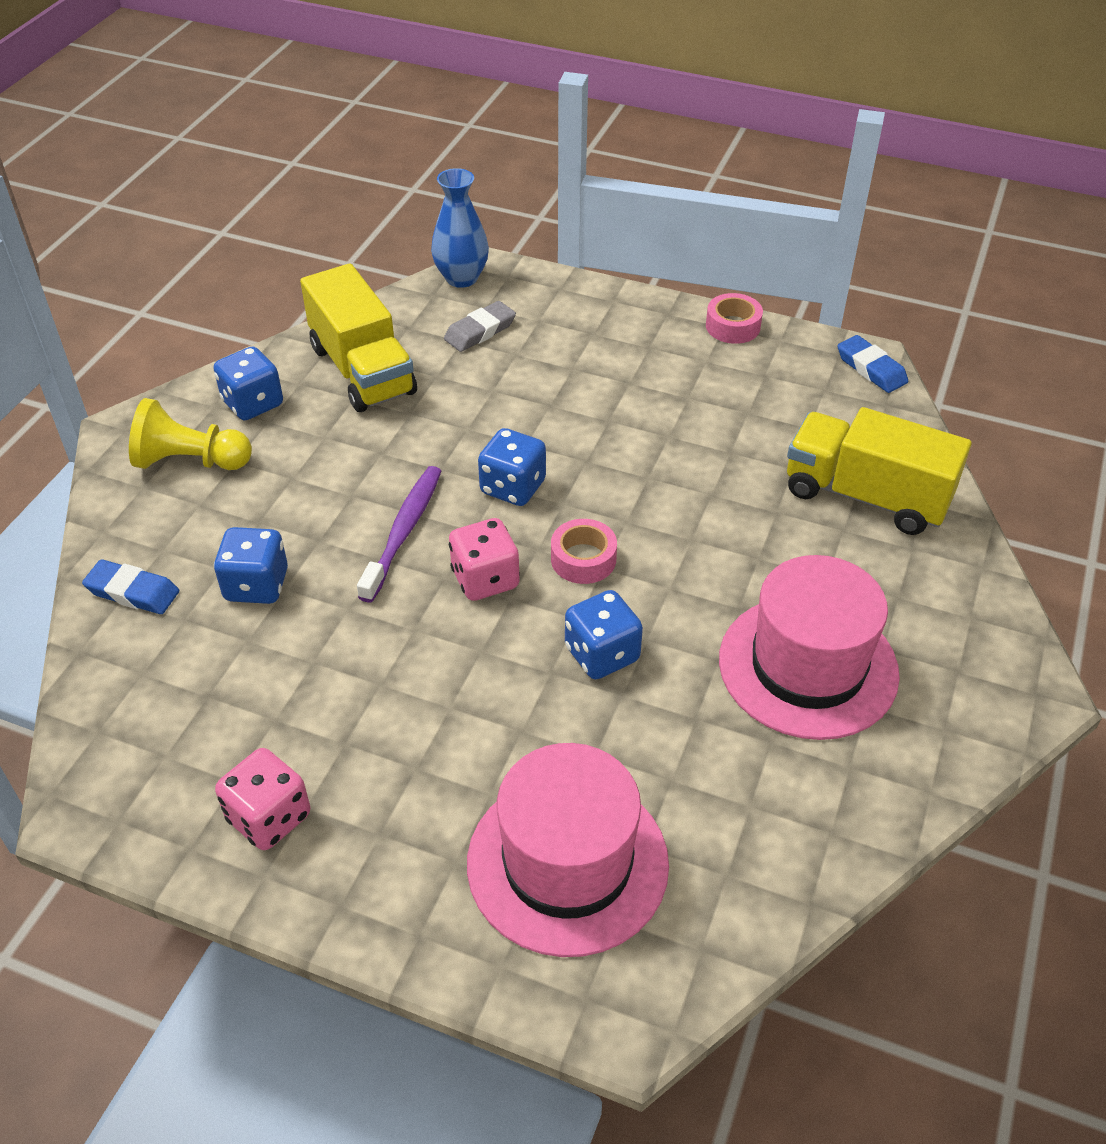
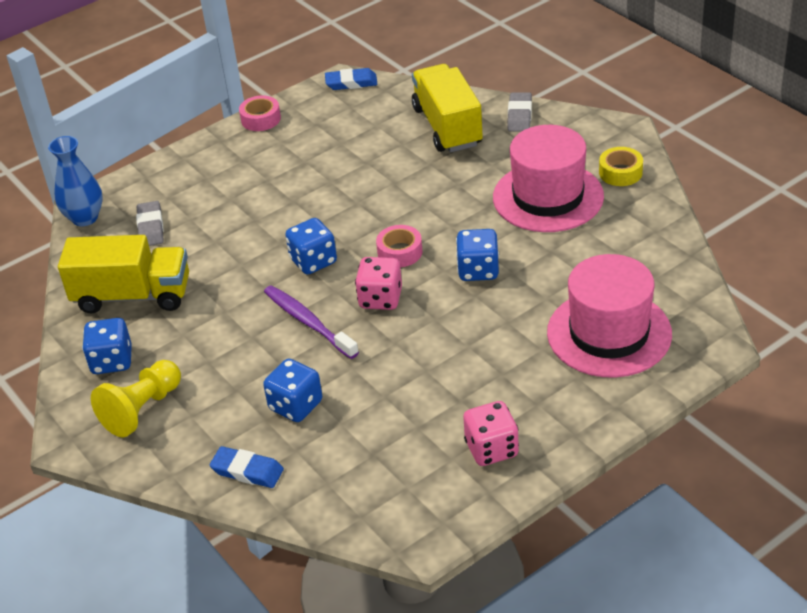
camera: 55 degrees left, 5 degrees down
(133, 592) = (247, 471): blue eraser -> blue eraser turned 60 degrees clockwise
(866, 496) = (447, 127): yellow truck -> yellow truck turned 105 degrees clockwise
(931, 731) = (620, 172): none -> yellow tape
(957, 560) = (519, 115): none -> grey eraser

